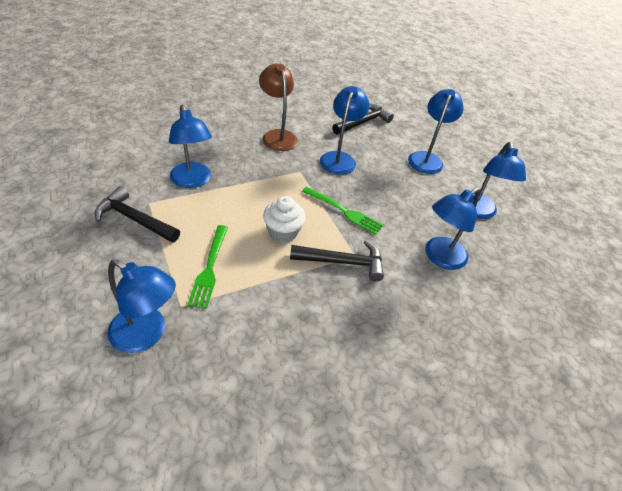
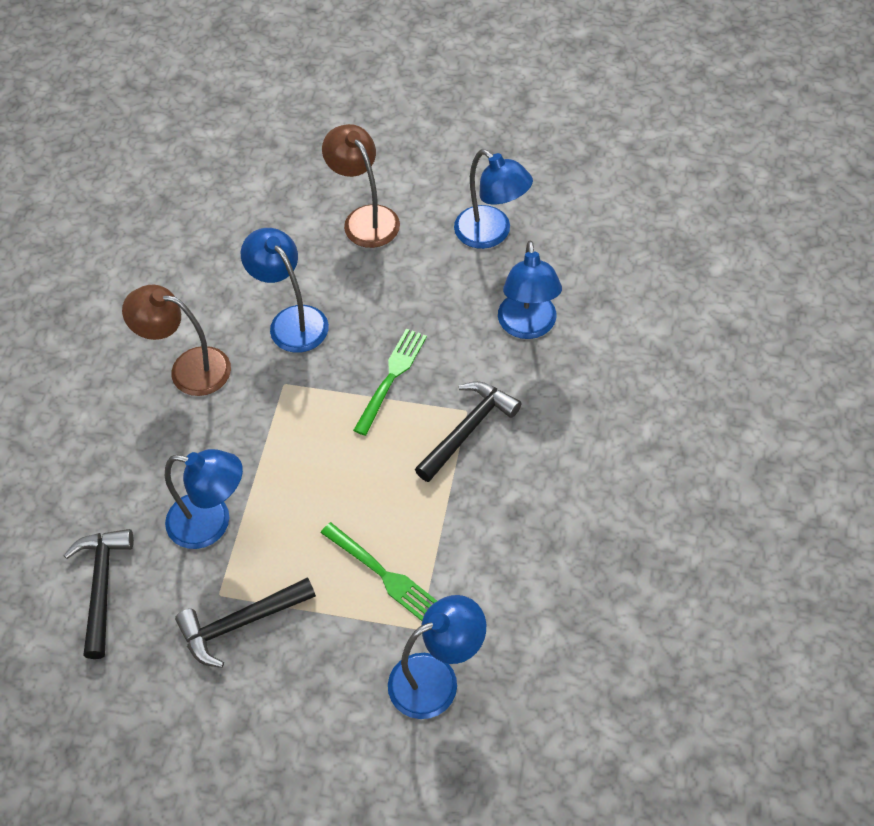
camera: 45 degrees left, 10 degrees up
(283, 232) = (379, 465): white cupcake -> none
(344, 211) = (391, 378): green fork -> green fork turned 45 degrees counterclockwise
(363, 122) = (237, 241): black hammer -> black hammer (102, 586)
(427, 158) = (365, 218): blue lamp -> brown lamp

